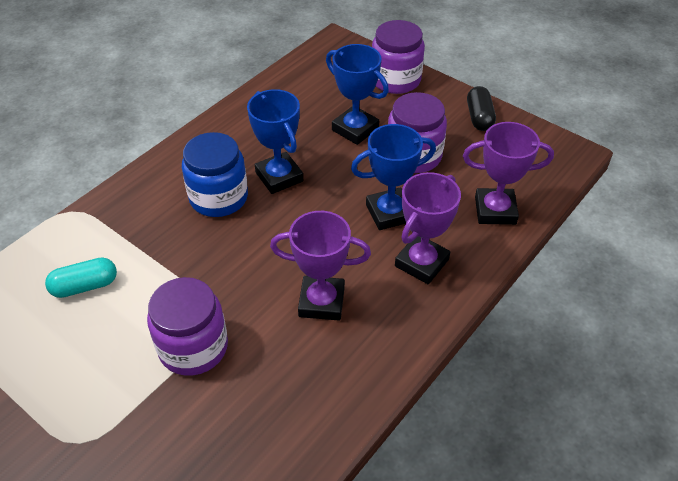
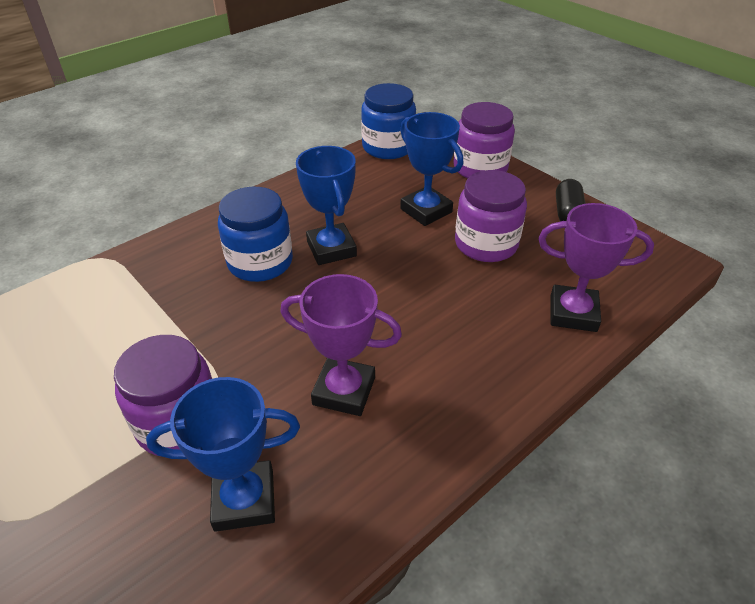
camera: 10 degrees right, 5 degrees down
(85, 286) = (86, 336): turquoise capsule -> none
(306, 66) = (388, 147): none -> blue jar
(389, 213) = (446, 300): blue trophy -> blue trophy (244, 500)
(421, 263) = (474, 361): purple trophy -> none

